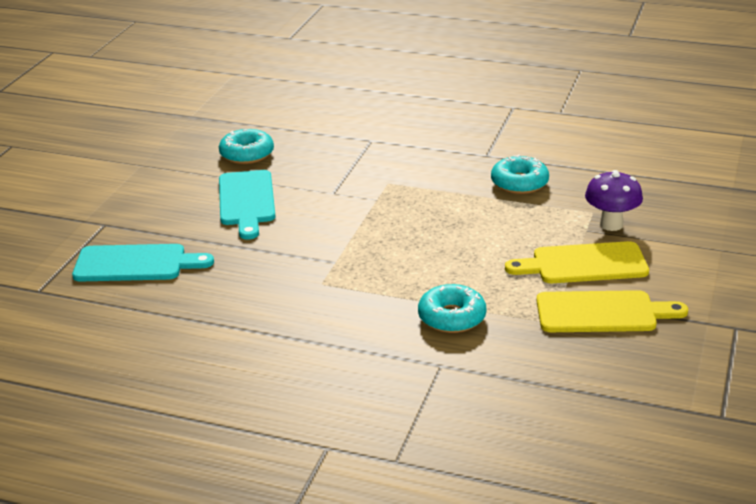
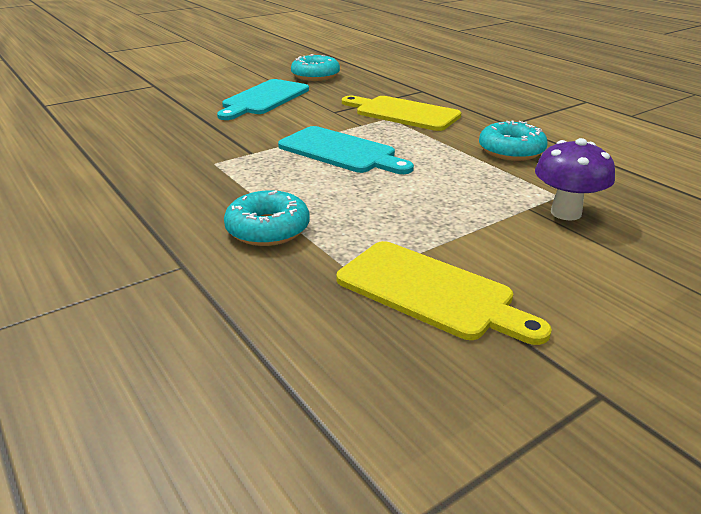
camera: 35 degrees right, 0 degrees up
(135, 264) = (124, 110): turquoise cutting board -> turquoise cutting board (341, 151)
(584, 264) = (480, 236): yellow cutting board -> yellow cutting board (403, 113)

